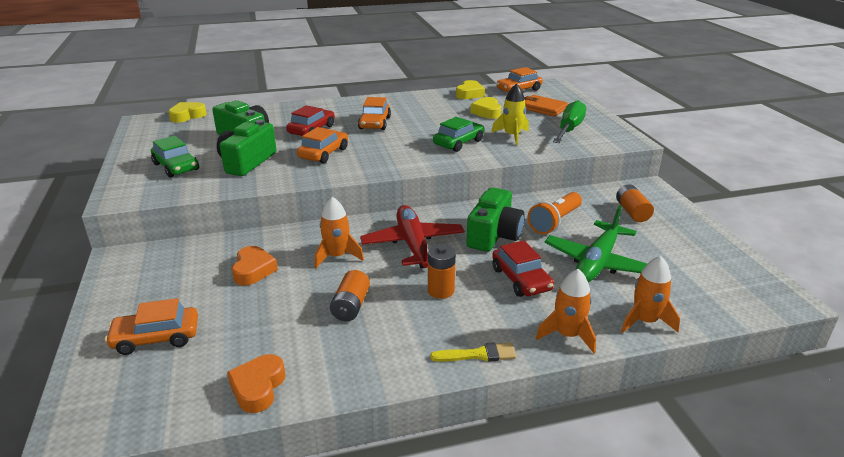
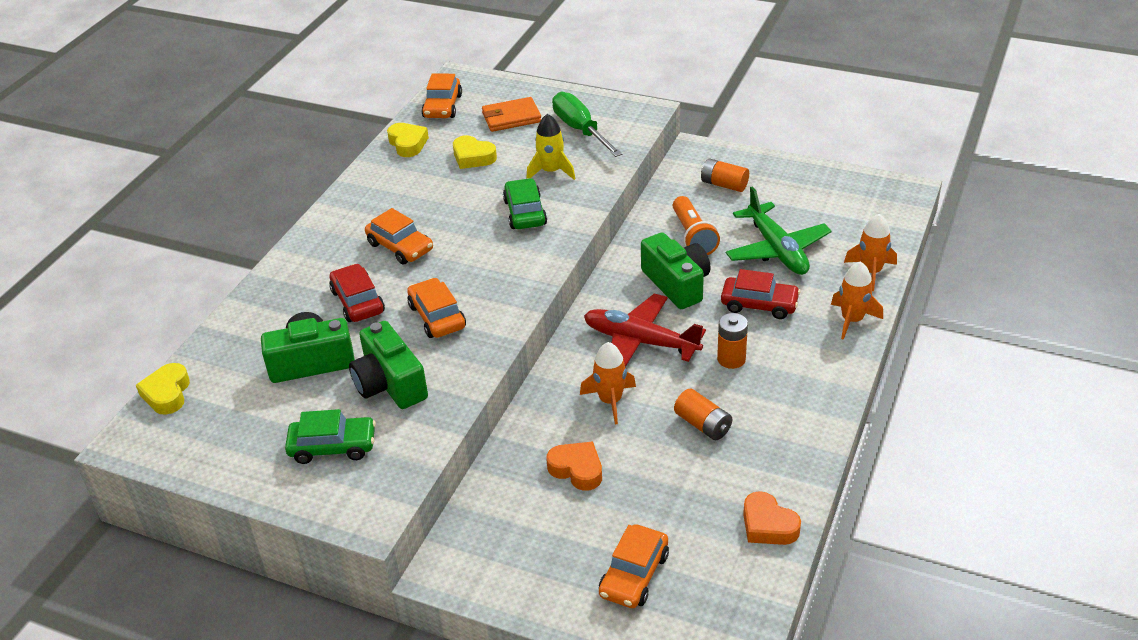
camera: 50 degrees left, 10 degrees up
(478, 354) = (834, 379): yellow brush -> none

